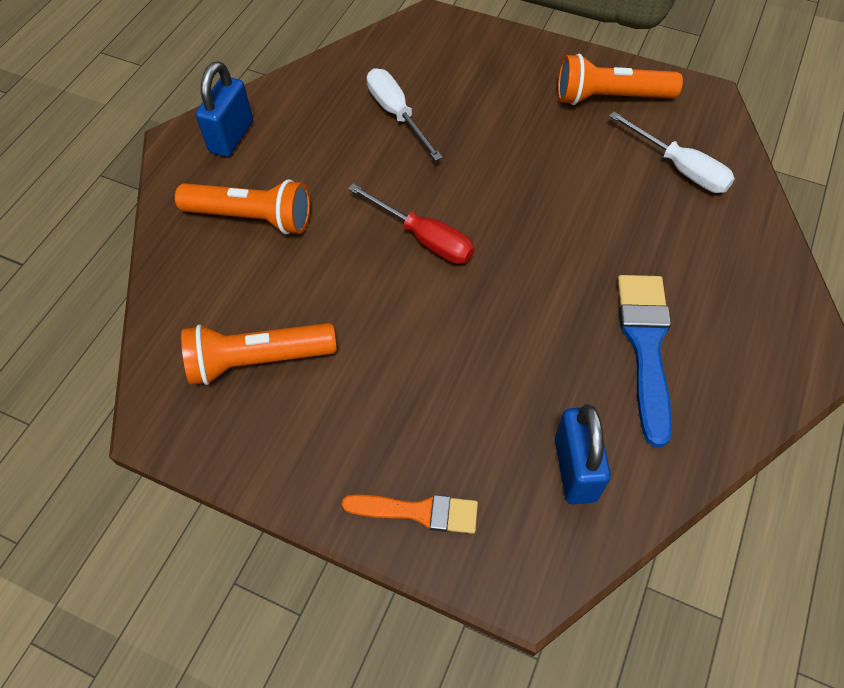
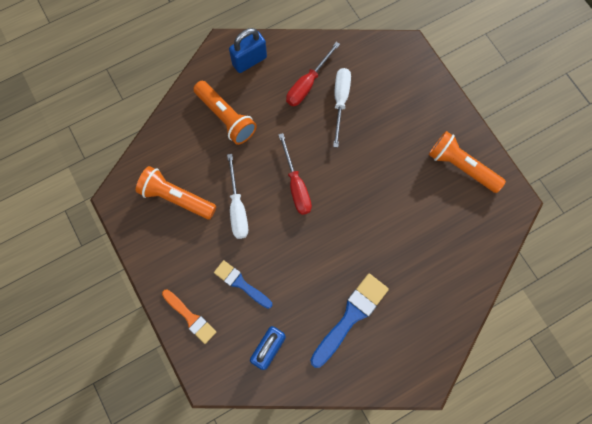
camera: 35 degrees right, 15 degrees up
(336, 119) = (307, 84): none -> red screwdriver
(455, 410) = (241, 283): none -> blue brush
(679, 168) = (458, 235): white screwdriver -> white screwdriver (237, 208)

